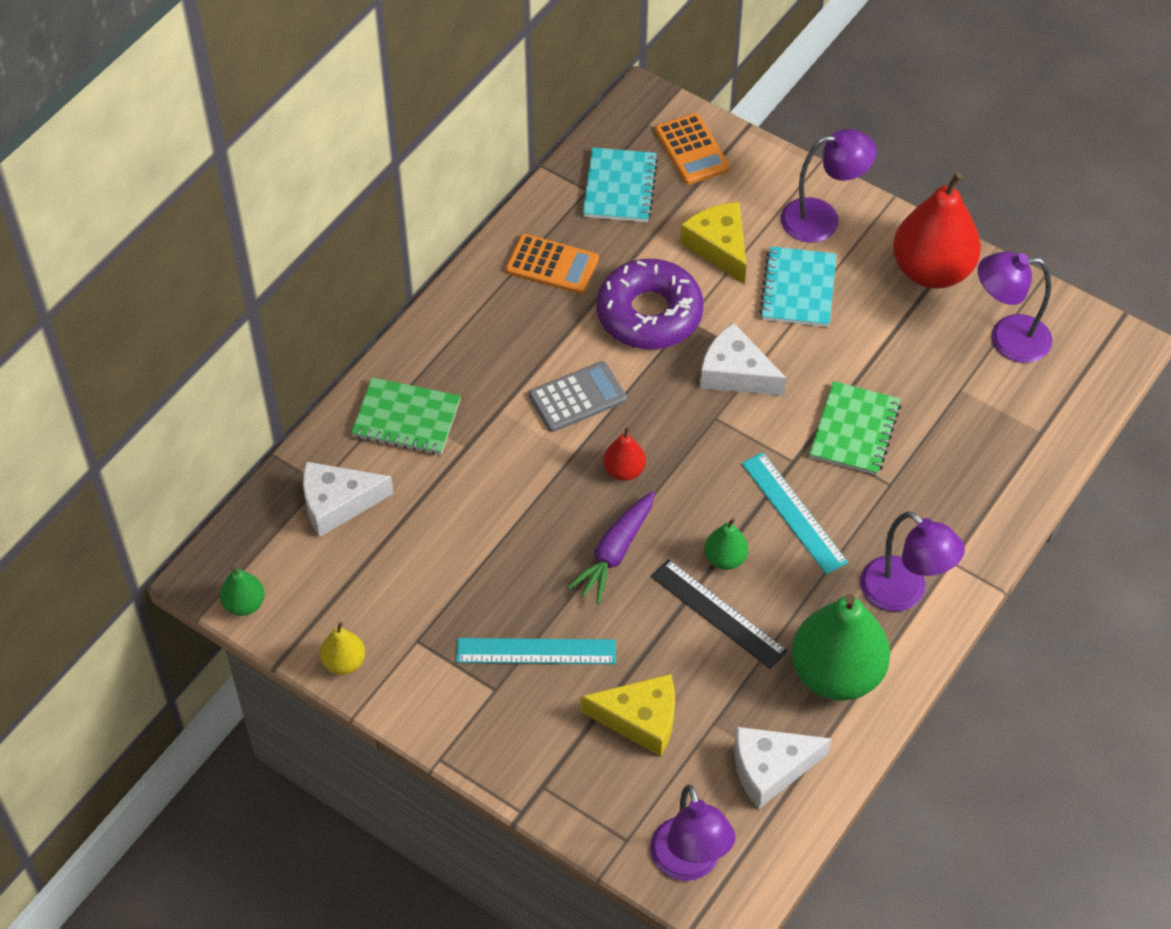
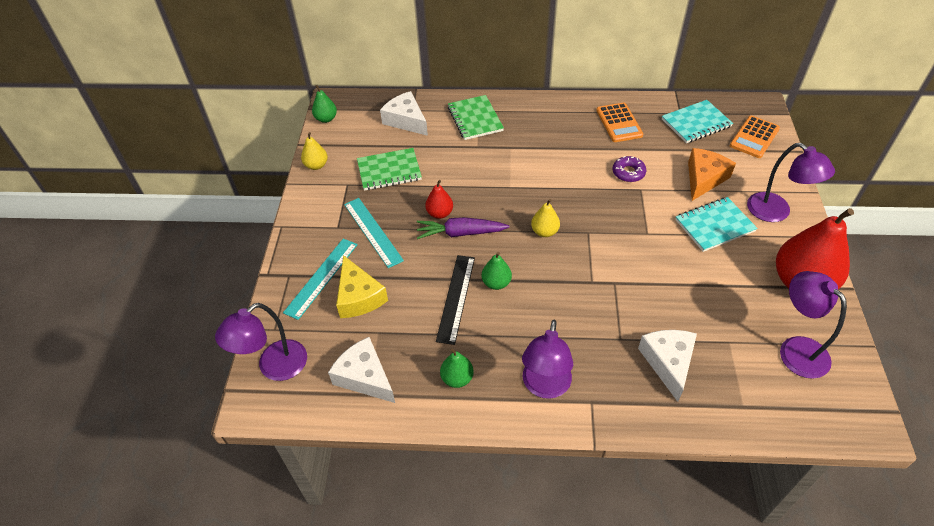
camera: 60 degrees right, 5 degrees down
(577, 397) = (546, 171): grey calculator -> none
(624, 470) = (517, 211): red pear -> red pear (440, 213)
(649, 314) = (628, 173): purple donut -> purple donut, size x0.48
(680, 461) = (544, 232): none -> yellow pear
(719, 247) = (704, 178): yellow cheese -> orange cheese
(736, 373) = (627, 226): white cheese -> white cheese (668, 363)
(793, 513) = (555, 300): turquoise ruler -> turquoise ruler (321, 277)
(836, 673) = (457, 378): green pear -> green pear, size x0.47
(854, 430) = (642, 301): green notebook -> green notebook (389, 171)

